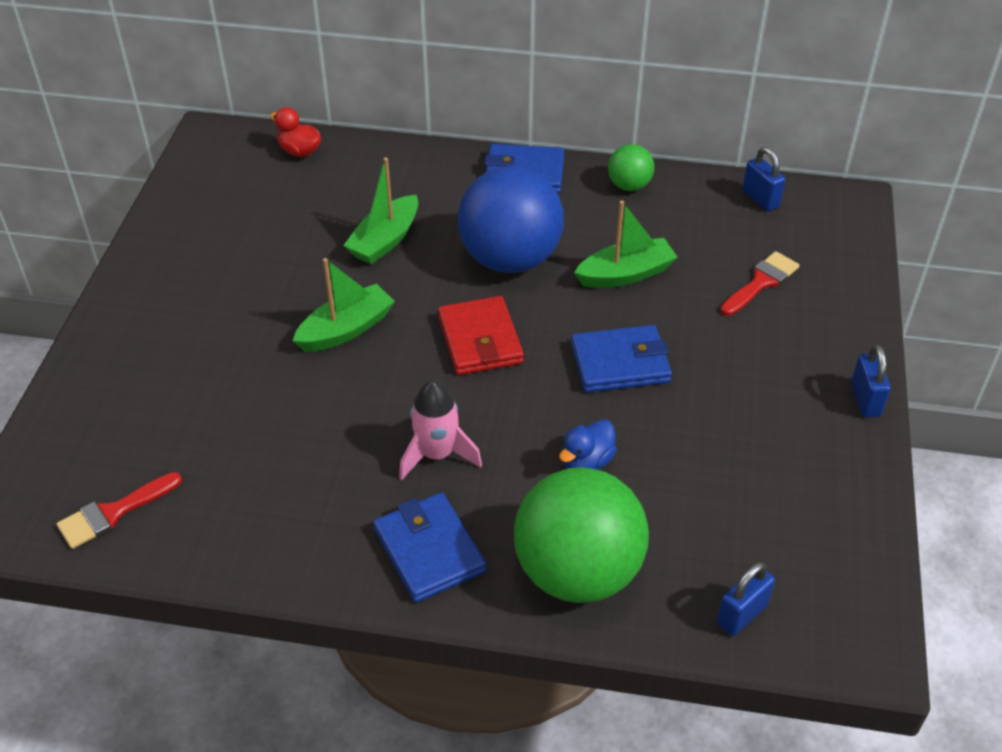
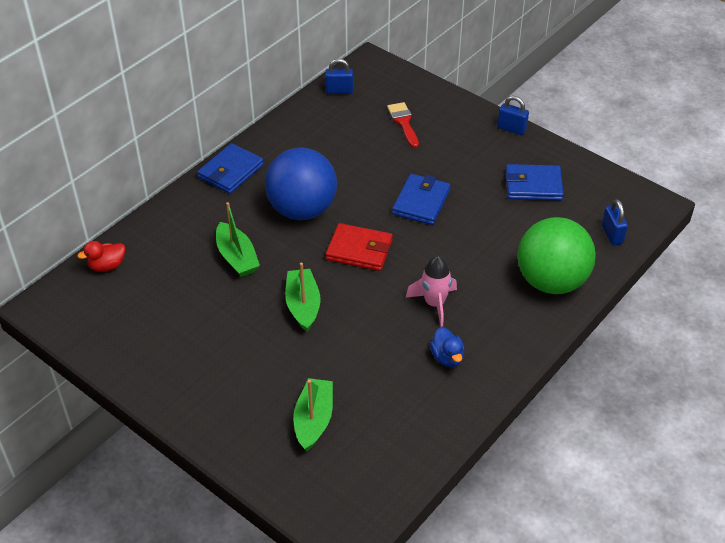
camera: 60 degrees left, 0 degrees up
(113, 513) = (377, 470): red brush -> none
(429, 550) = (501, 334): blue wallet -> blue wallet (533, 185)
(586, 461) = (481, 246): blue duck -> blue duck (447, 357)
(625, 274) = (355, 169): green boat -> green boat (313, 420)
(629, 185) = (282, 134): green ball -> none

